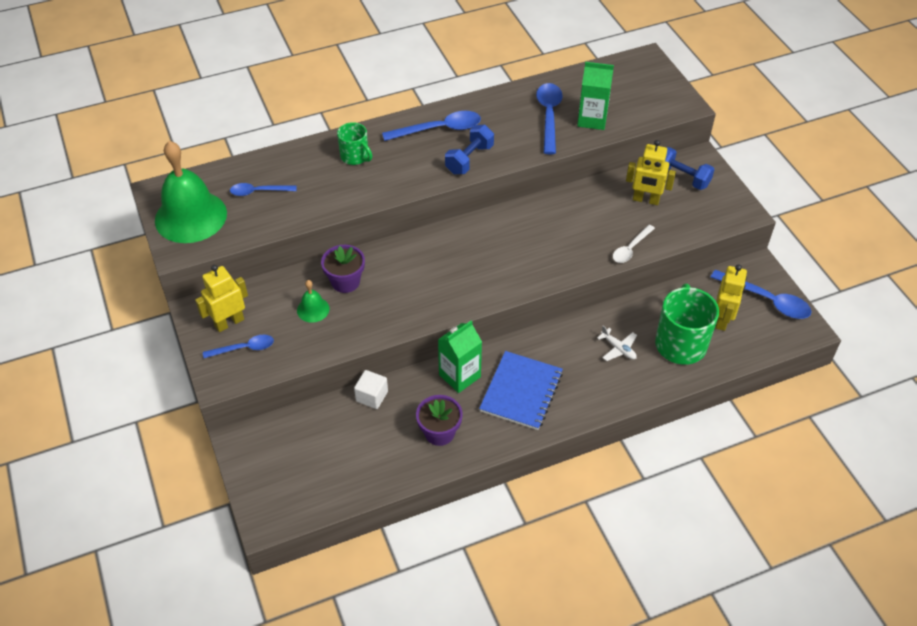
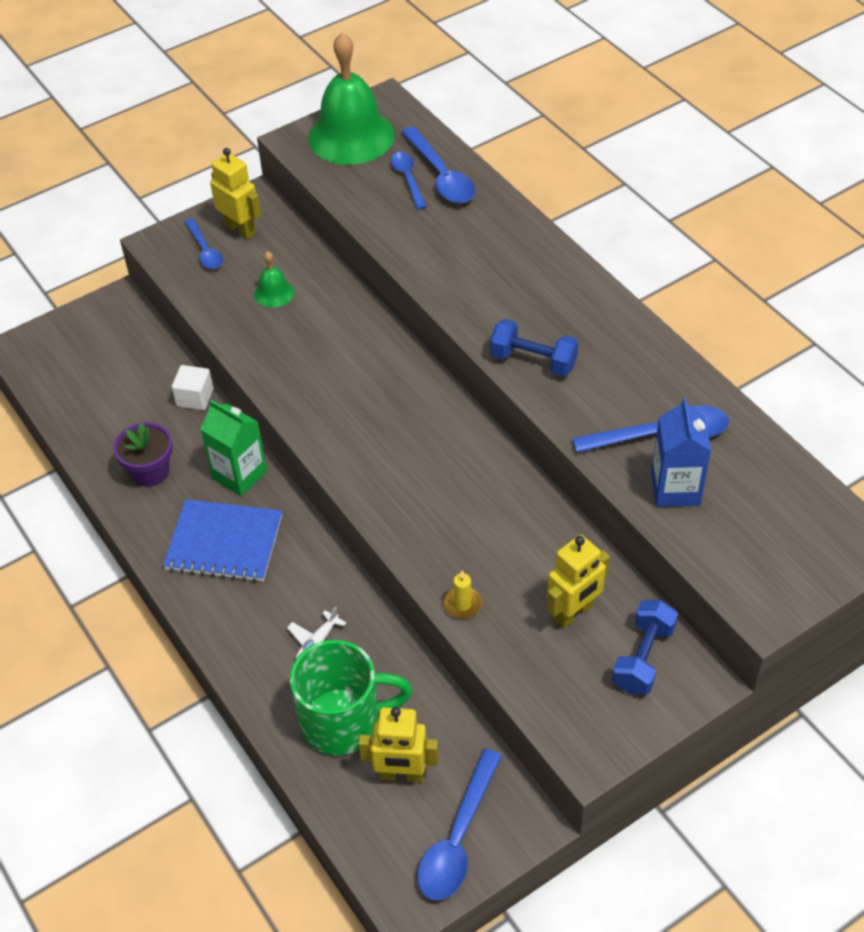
camera: 80 degrees right, 0 degrees up
(345, 282) = (324, 311): purple flower pot -> none
(355, 157) = (498, 248): green mug -> none
(439, 129) = (584, 318): blue spoon -> blue spoon (441, 175)
(592, 119) = (675, 489): green carton -> blue carton
(631, 248) = (462, 604): white spoon -> yellow candle
(645, 200) = (574, 613): yellow robot -> yellow robot turned 135 degrees counterclockwise

